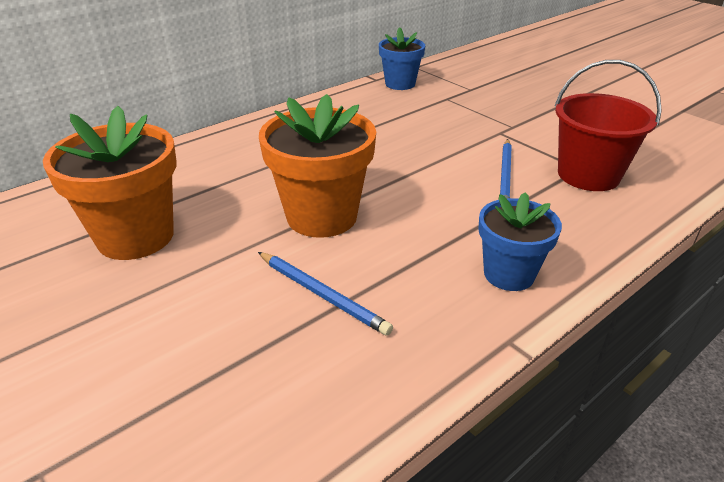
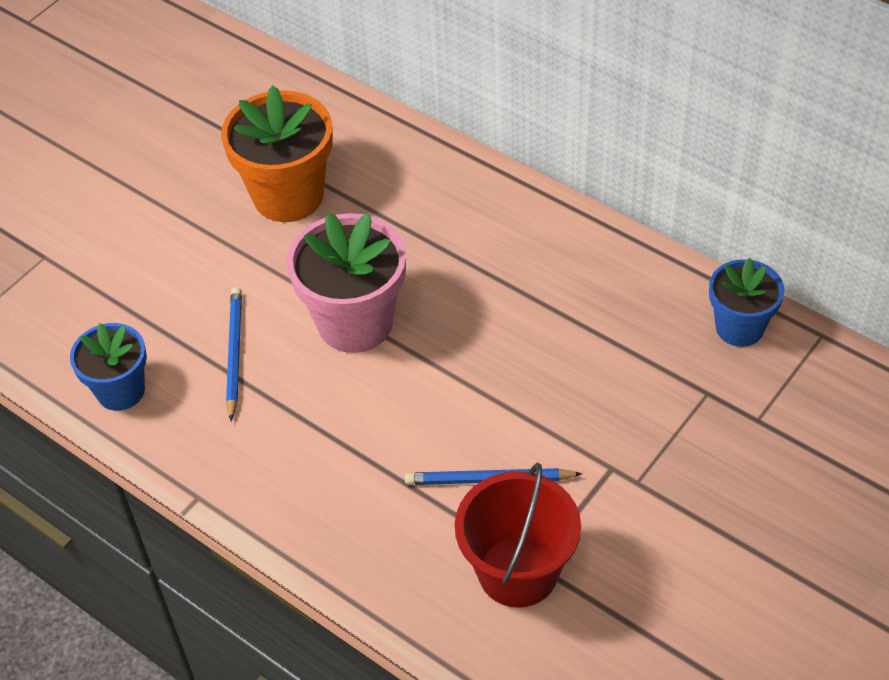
camera: 80 degrees right, 15 degrees up
(322, 216) = (355, 322): orange flower pot -> pink flower pot
(322, 294) = (234, 353): blue pencil -> blue pencil turned 150 degrees clockwise
(509, 274) = (291, 492): blue flower pot -> blue flower pot (120, 391)

